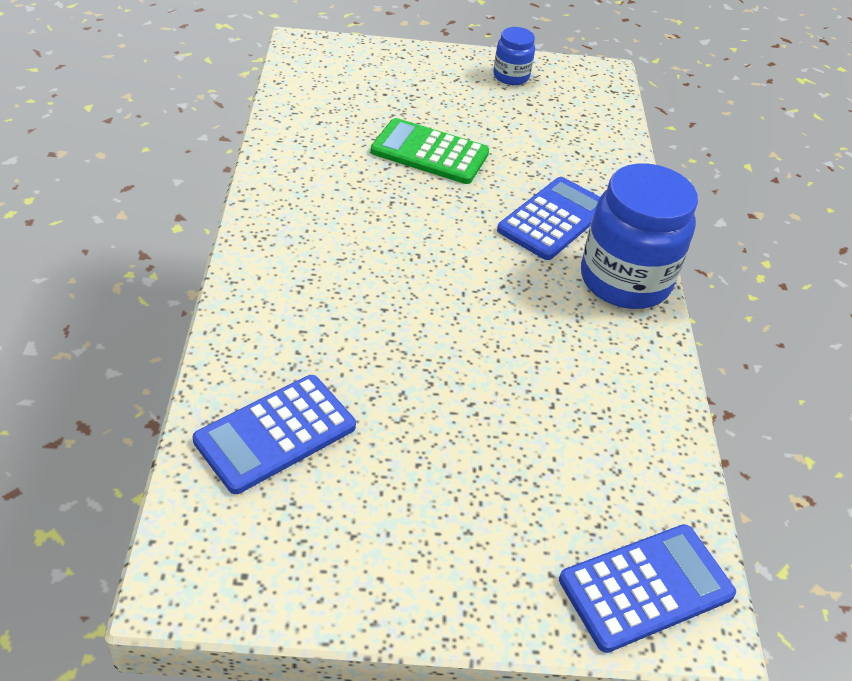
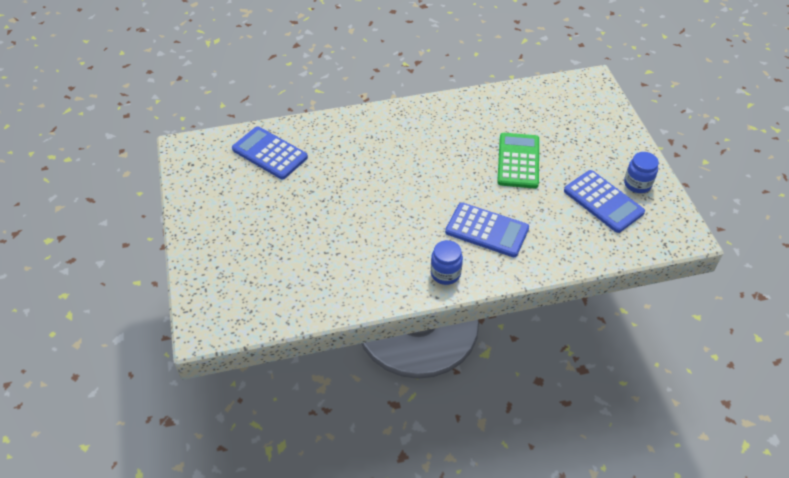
camera: 80 degrees right, 5 degrees up
(625, 280) = (445, 273): blue jar -> blue jar, size x0.50
(646, 587) = (217, 305): blue calculator -> blue calculator (603, 202)

